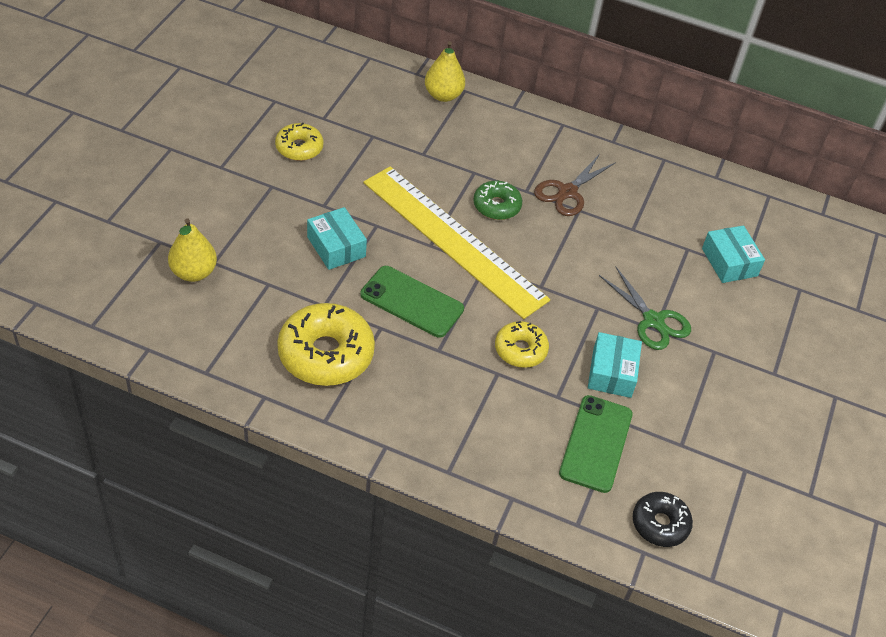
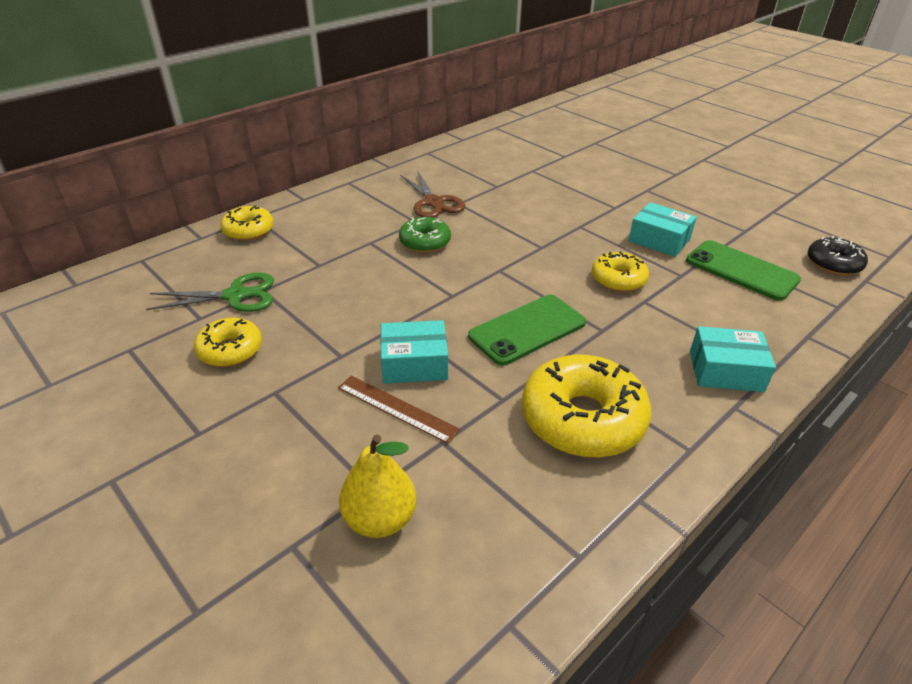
camera: 60 degrees left, 10 degrees down
(287, 251) = (397, 408): none -> brown ruler
(443, 95) = (248, 231): yellow pear -> yellow donut
(453, 240) = (454, 279): yellow ruler -> none
(653, 321) = (605, 205): green scissors -> green scissors (236, 295)
(729, 262) = (555, 159): turquoise box -> turquoise box (726, 371)

